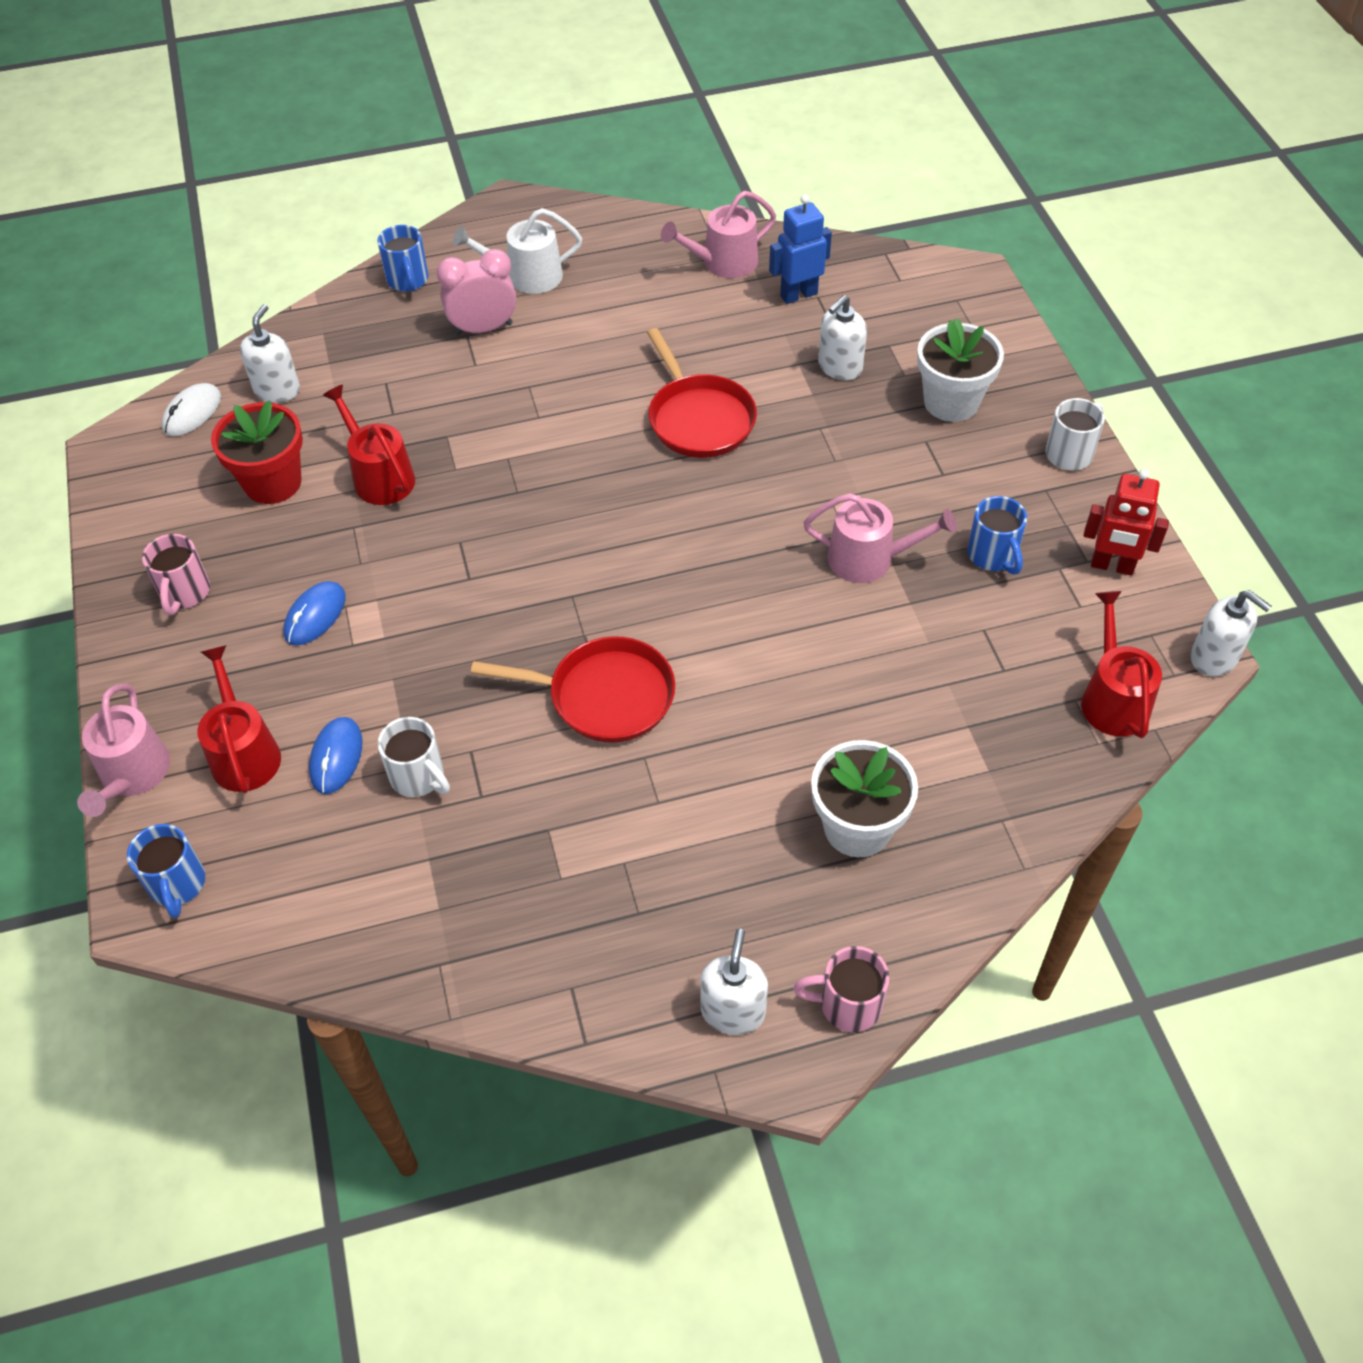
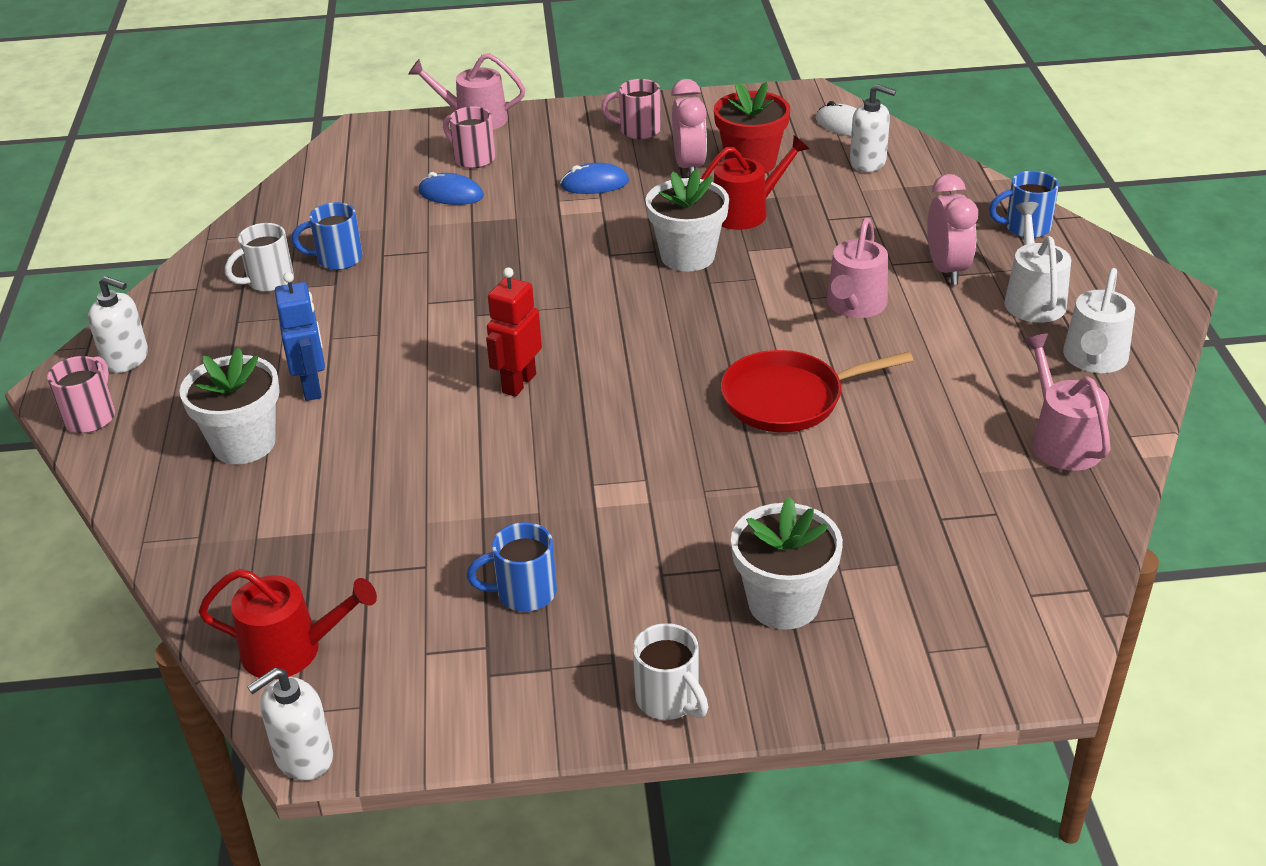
camera: 100 degrees right, 15 degrees down
(177, 885) = (375, 138): blue mug -> blue mug (337, 259)
(244, 753) = (473, 158): red watering can -> pink mug
(278, 534) = (689, 167): none -> pink clock
(315, 616) = (594, 184): blue mouse -> blue mouse turned 45 degrees counterclockwise
(419, 777) = (414, 228): white mug -> white mug (268, 281)
(469, 513) = (687, 256): none -> white flower pot
(604, 696) = (451, 317): red pan -> none
(612, 244) = (1094, 359): none -> white watering can
(798, 294) = (1000, 497): blue robot -> blue robot (312, 387)
(839, 367) = (860, 514): white soap dispenser -> none
(869, 559) = (551, 495): pink watering can -> pink watering can (854, 305)
(1112, 566) = (473, 696): red robot -> red robot (518, 383)

